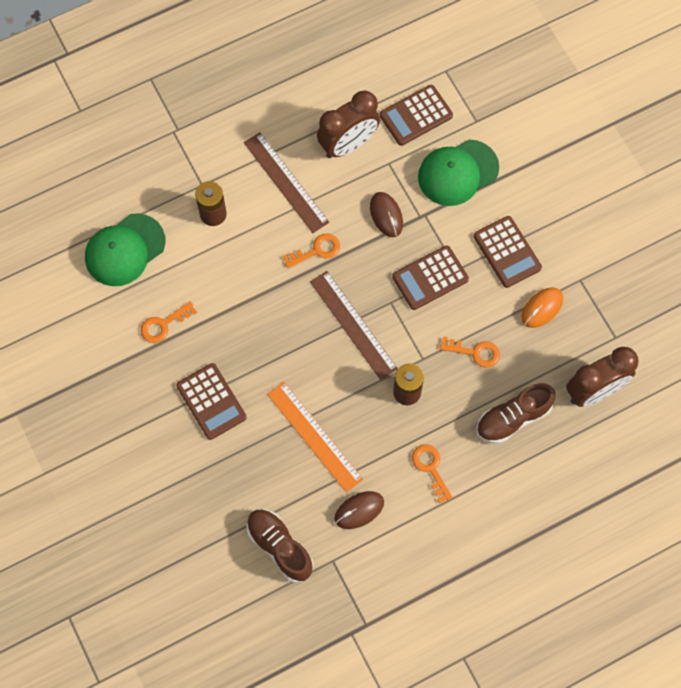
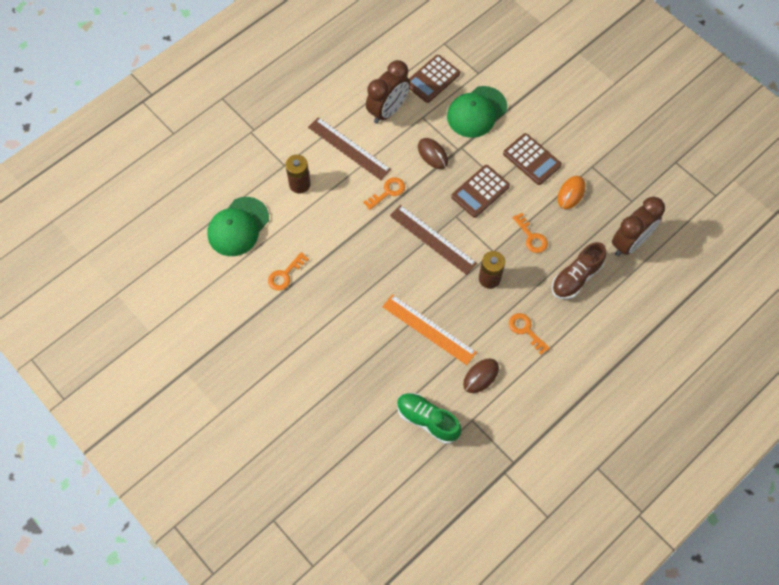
camera: 15 degrees left, 5 degrees down
(211, 402) = (340, 323): brown calculator -> none
(279, 547) = (427, 420): brown shoe -> green shoe
(475, 352) = (531, 237): orange key -> orange key turned 60 degrees clockwise

